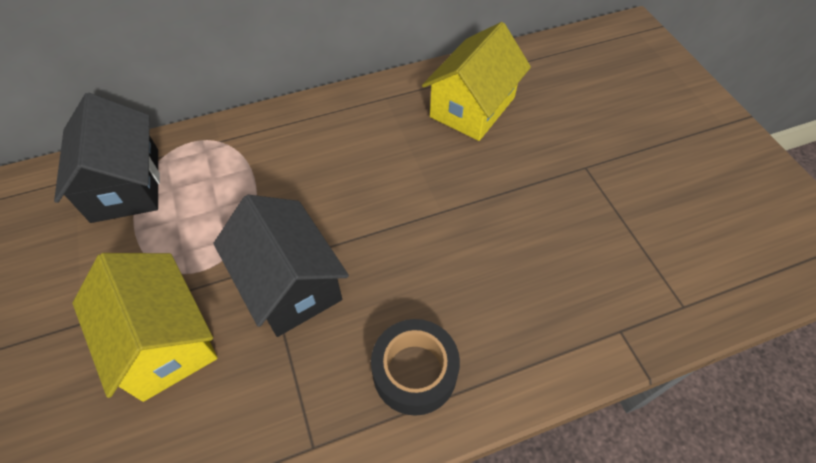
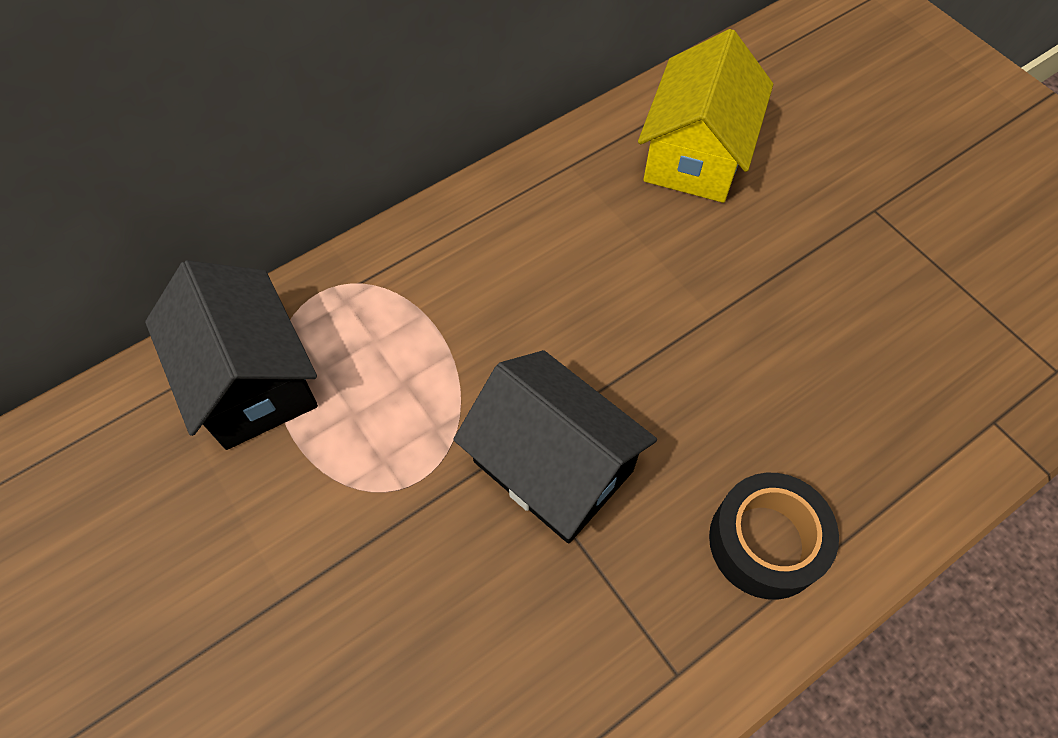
camera: 15 degrees left, 5 degrees up
(164, 341) = (415, 590): yellow house -> none

